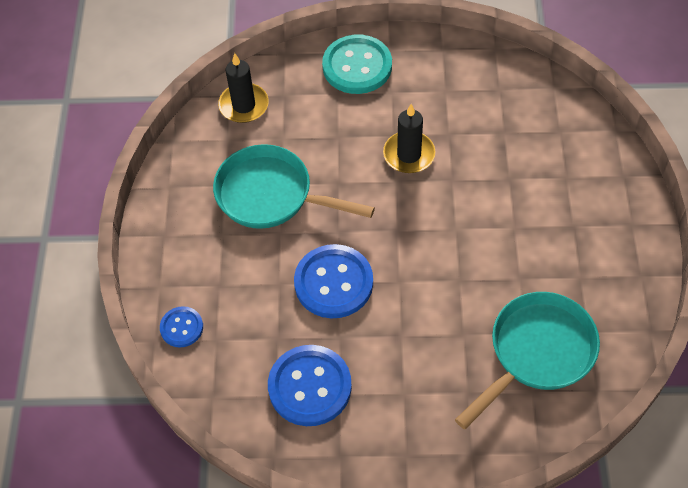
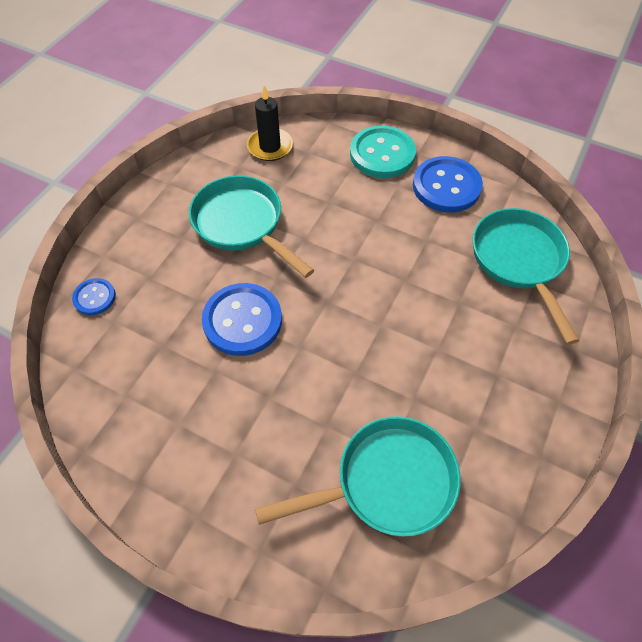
camera: 25 degrees right, 0 degrees up
(310, 386) = (158, 402): blue button -> blue button (446, 186)
(409, 154) = (380, 242): black candle -> none
(538, 118) = (519, 261): none -> turquoise pan

